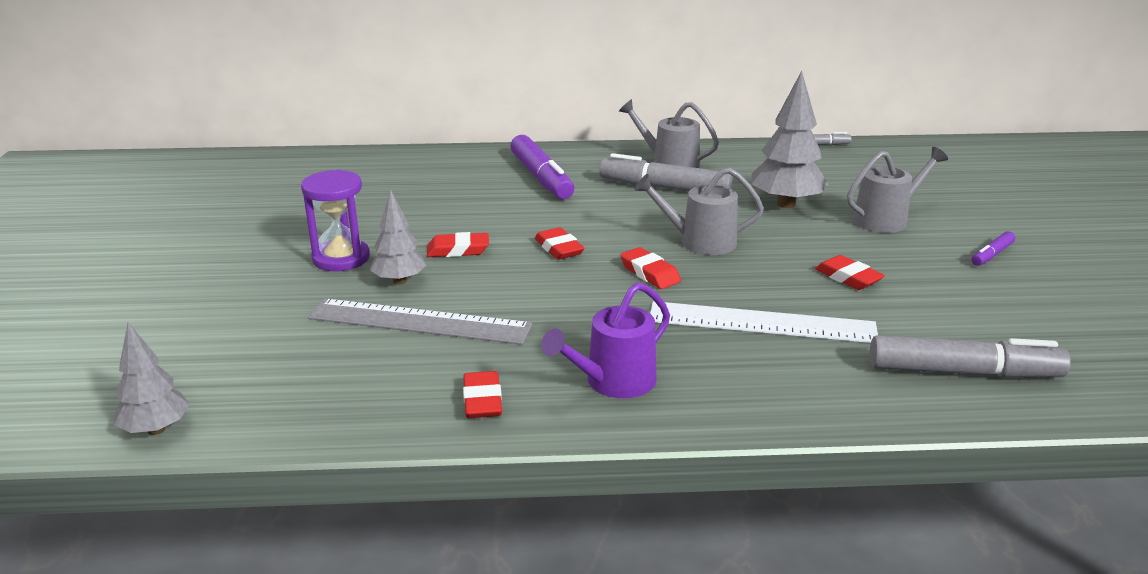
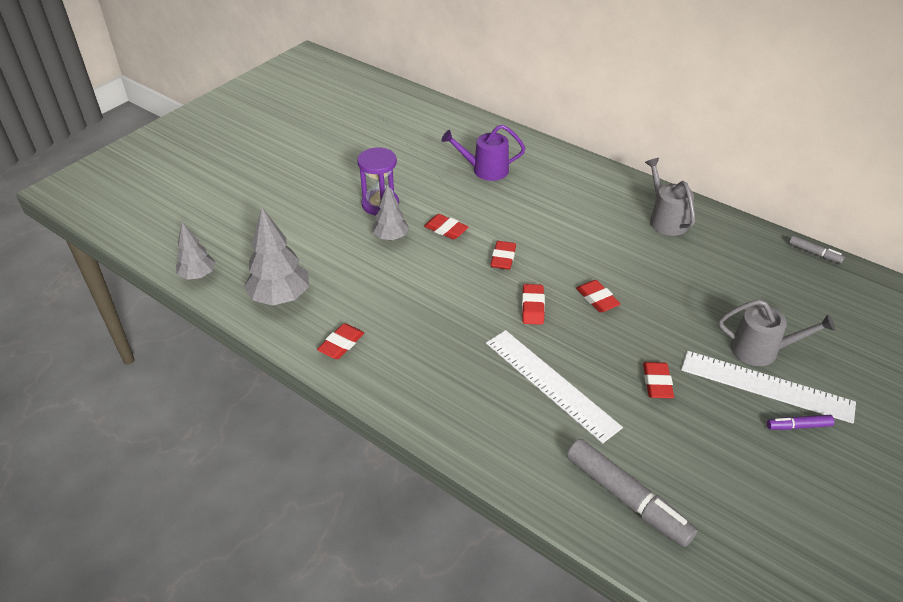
camera: 40 degrees right, 15 degrees up
(419, 322) = (369, 273): grey ruler -> none
(541, 178) = (563, 191): purple marker -> none
(613, 382) = (416, 373): purple watering can -> purple watering can (485, 170)
(664, 188) = (634, 240): grey marker -> none
(700, 242) = (597, 299): grey watering can -> red eraser
(786, 204) = (702, 297): grey tree -> grey tree (280, 297)
(928, 240) = (766, 386): none -> white ruler

